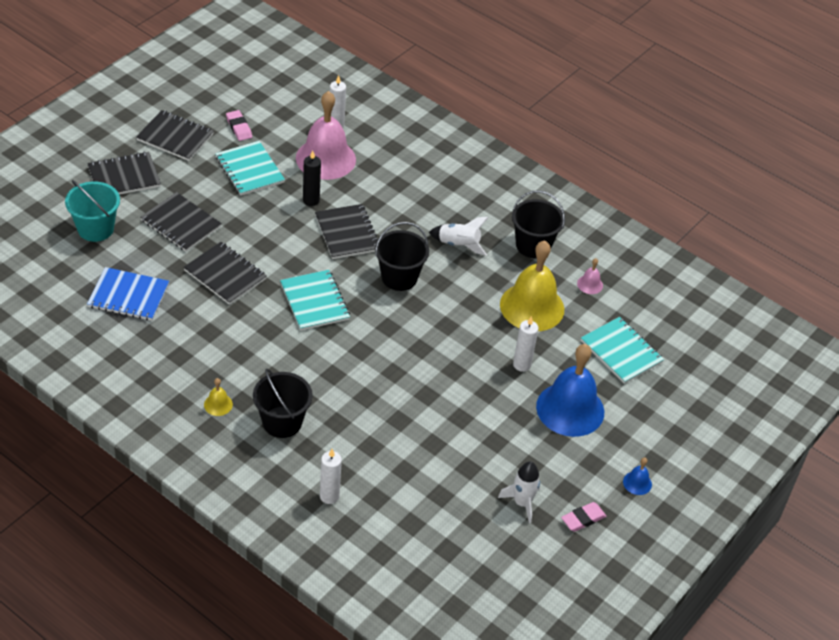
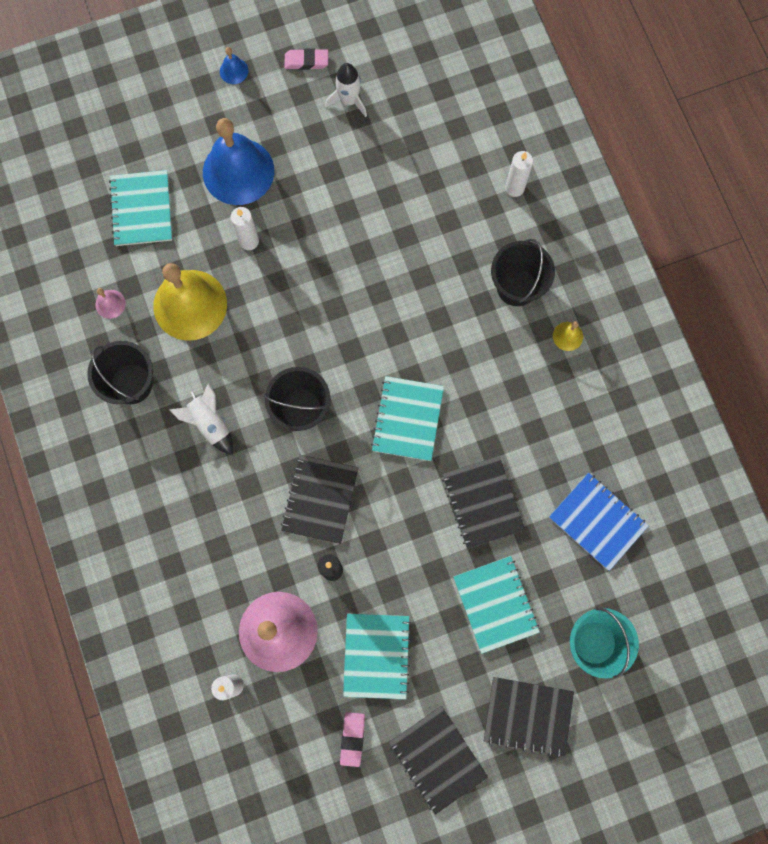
camera: 145 degrees left, 30 degrees up
(181, 223) = (495, 604): black notebook -> turquoise notebook

